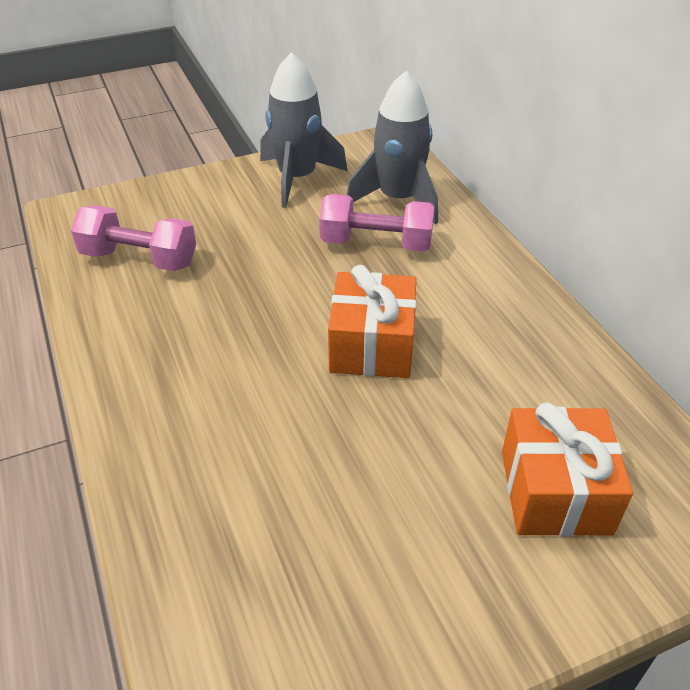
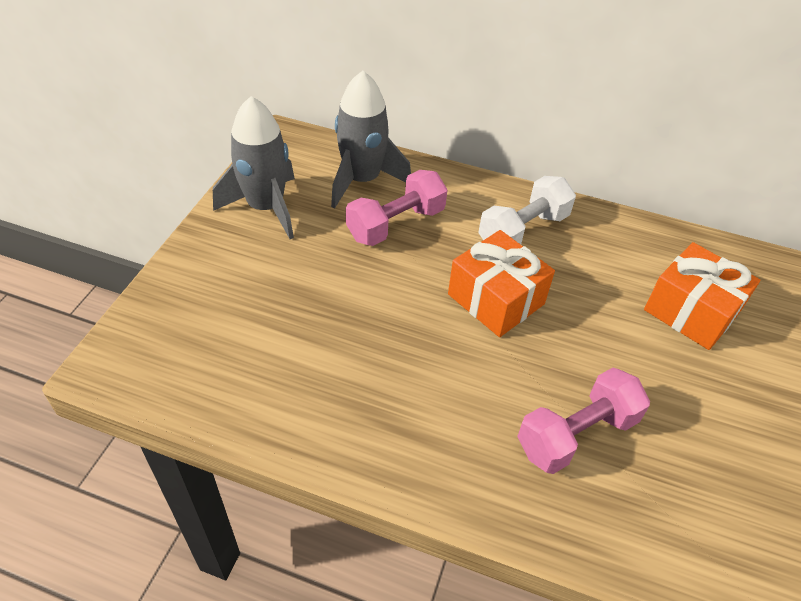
camera: 50 degrees left, 5 degrees up
(139, 259) = (243, 359): pink dumbbell -> pink dumbbell (576, 434)
(482, 314) = (523, 231): none -> white dumbbell

